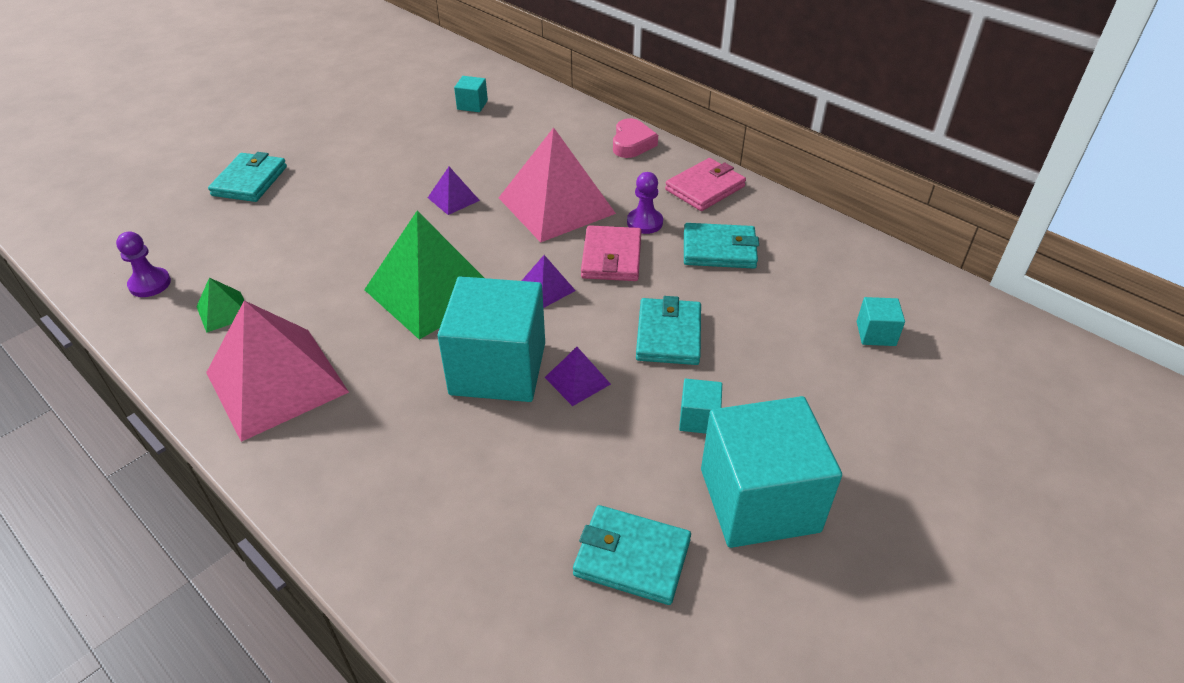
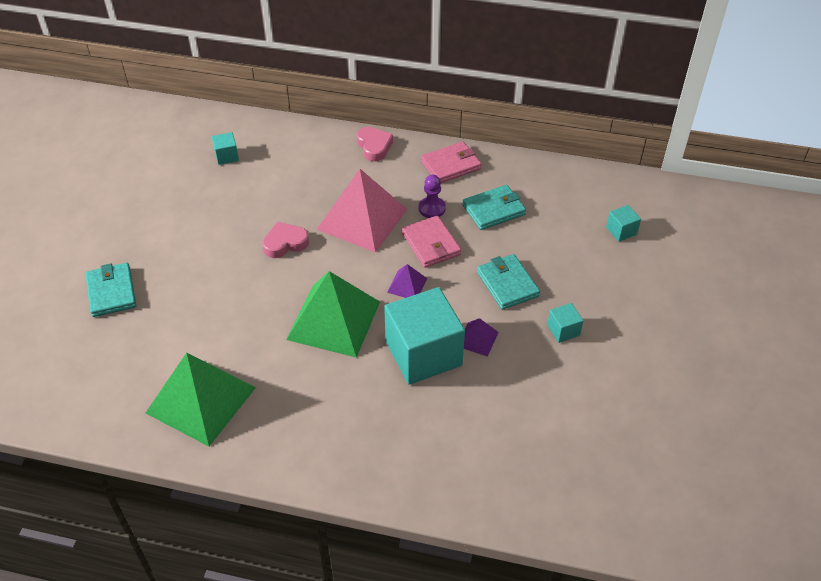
camera: 30 degrees left, 5 degrees up
(150, 284) = (121, 405): purple pawn -> none
(223, 311) = (201, 400): green pyramid -> green pyramid, size x2.26
(276, 382) = (289, 429): pink pyramid -> none
(453, 199) = (285, 243): purple pyramid -> pink heart
(632, 557) = (587, 427): turquoise wallet -> none
(705, 188) = (450, 165): pink wallet -> pink wallet turned 45 degrees clockwise
(759, 500) = (627, 362): turquoise cube -> none

